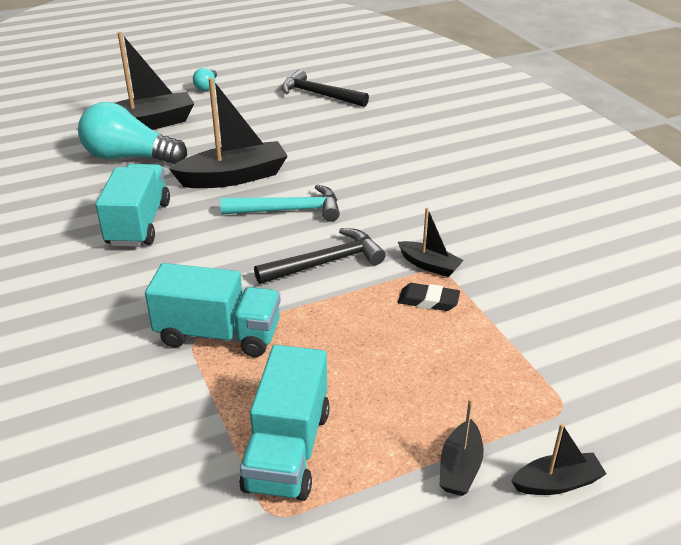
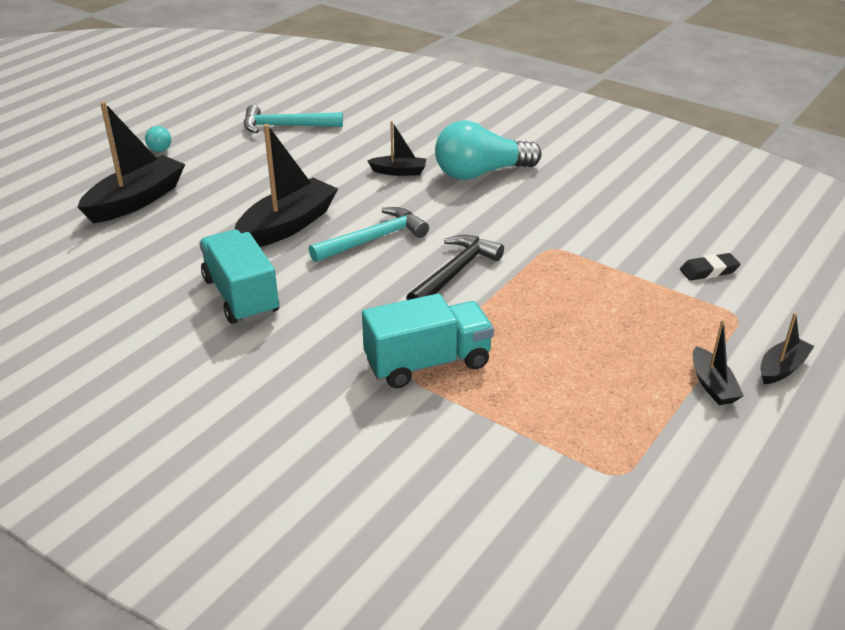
camera: 30 degrees left, 0 degrees up
(129, 157) = (155, 238): turquoise light bulb -> turquoise light bulb (481, 173)
(287, 450) = (580, 425): turquoise truck -> none
(319, 95) = (286, 126): black hammer -> turquoise hammer
(428, 301) = (568, 275): black eraser -> black eraser (708, 271)
(429, 265) = (541, 247): black boat -> black boat (399, 172)

